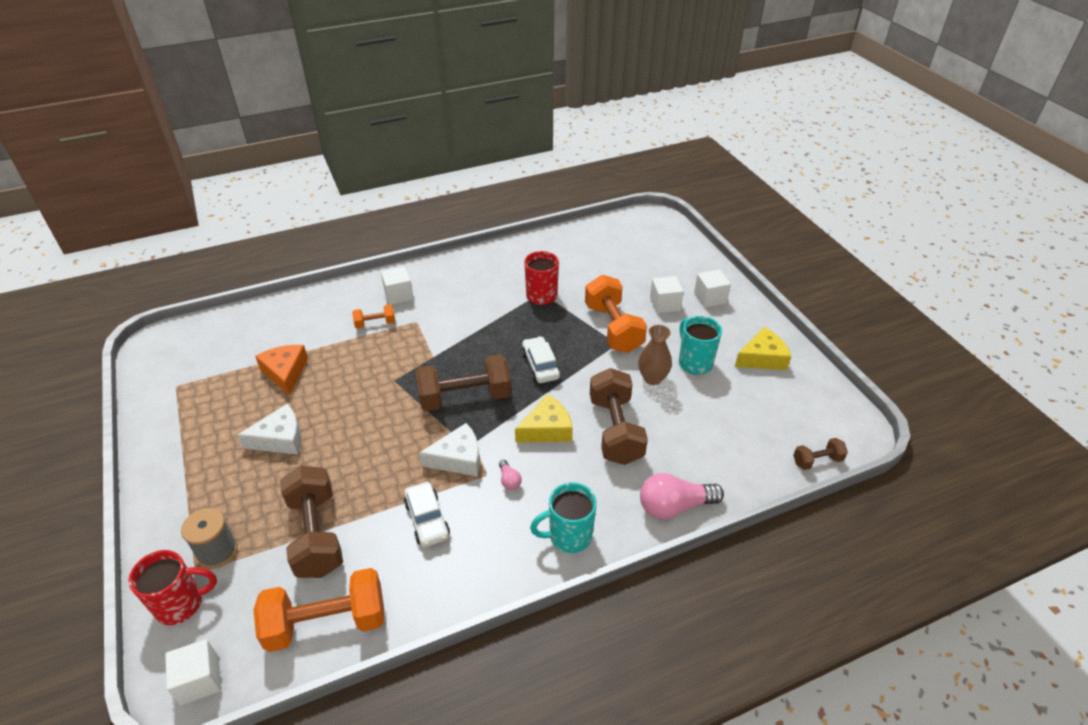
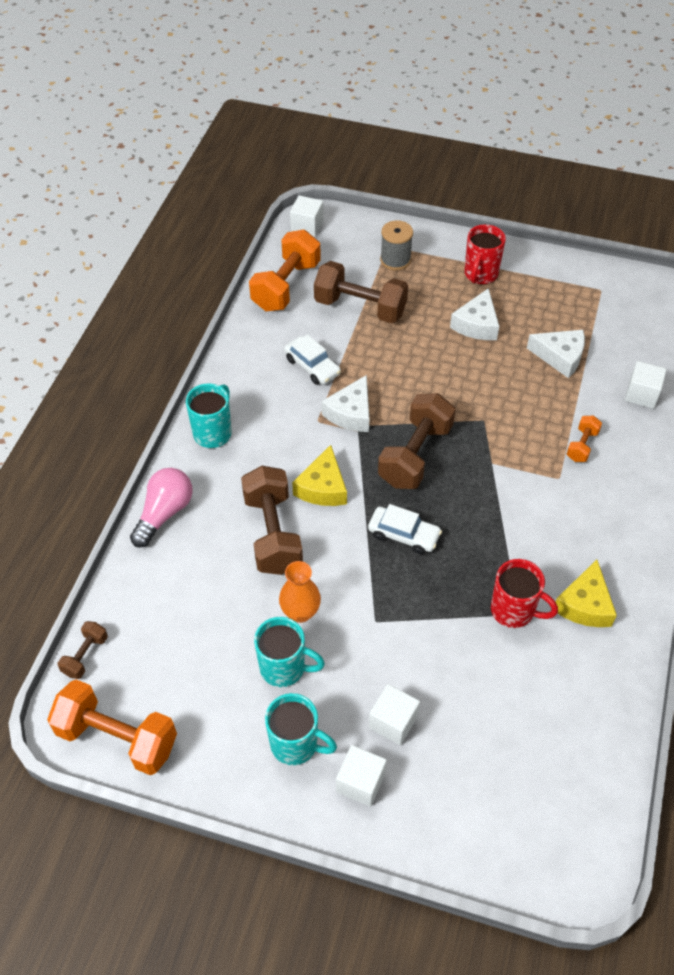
camera: 130 degrees right, 10 degrees up
(181, 604) = (369, 234): red mug -> red mug (480, 275)
(285, 372) = (560, 357): orange cheese -> white cheese
(399, 295) = (618, 487): white cube -> white cube (641, 394)
(427, 519) = (312, 366): white car -> white car turned 150 degrees counterclockwise
(509, 480) = (297, 430): pink light bulb -> none
(613, 328) = (400, 637): orange dumbbell -> orange dumbbell (117, 738)
(615, 430) = (272, 533): brown dumbbell -> brown dumbbell turned 45 degrees clockwise
(652, 378) = (300, 612): brown vase -> orange vase
(726, 331) = (296, 744): none -> turquoise mug
(762, 358) = (227, 739): yellow cheese -> yellow cheese (584, 604)

